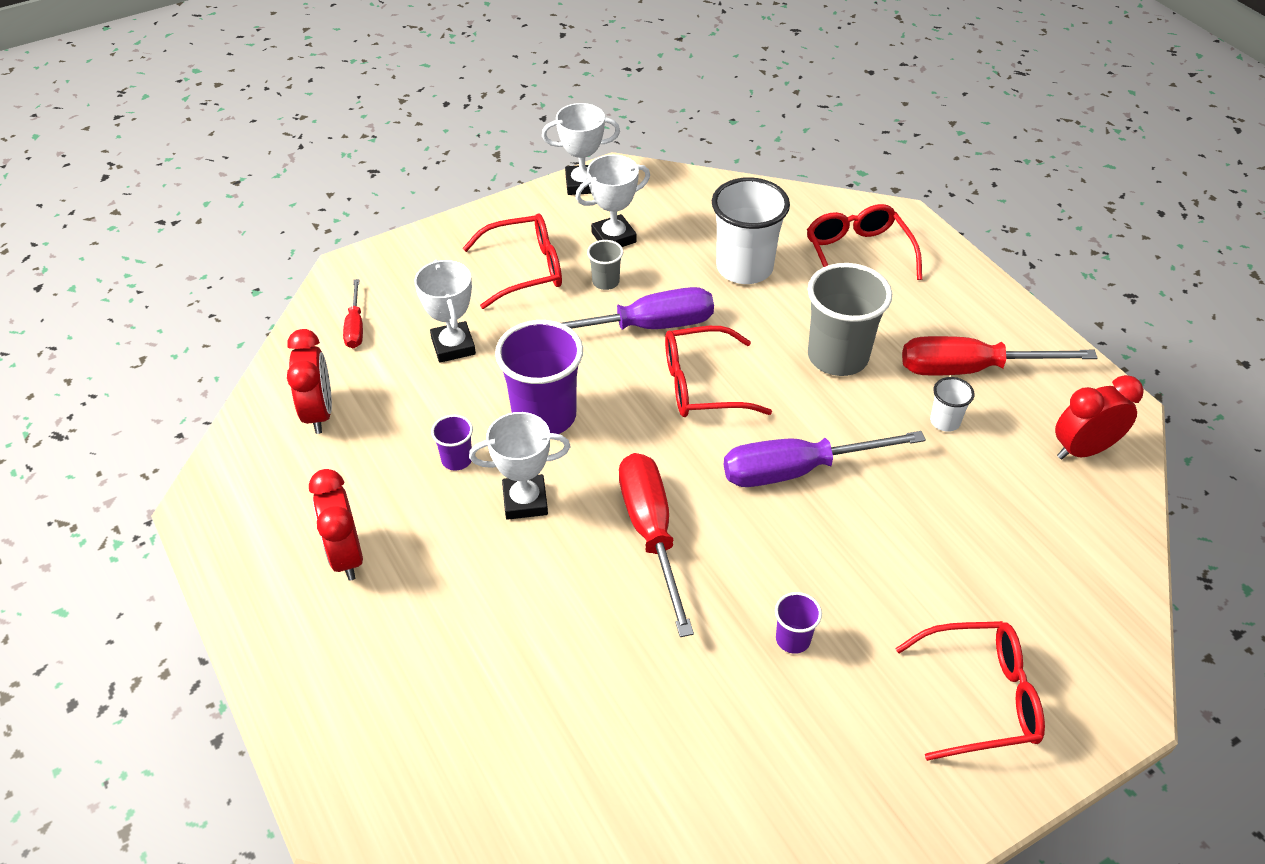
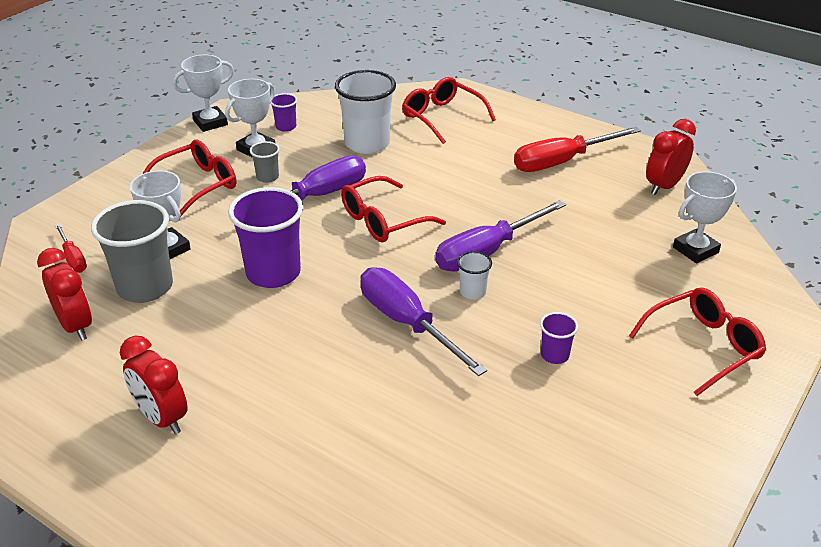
camera: 25 degrees left, 10 degrees down
(457, 459) = (218, 322): purple cup -> purple cup (286, 127)
(525, 501) = (293, 333): white trophy -> white trophy (695, 250)
(651, 534) = (407, 323): red screwdriver -> purple screwdriver
(837, 357) = (468, 178): grey cup -> grey cup (145, 287)
(945, 421) = (566, 195): white cup -> white cup (472, 292)

